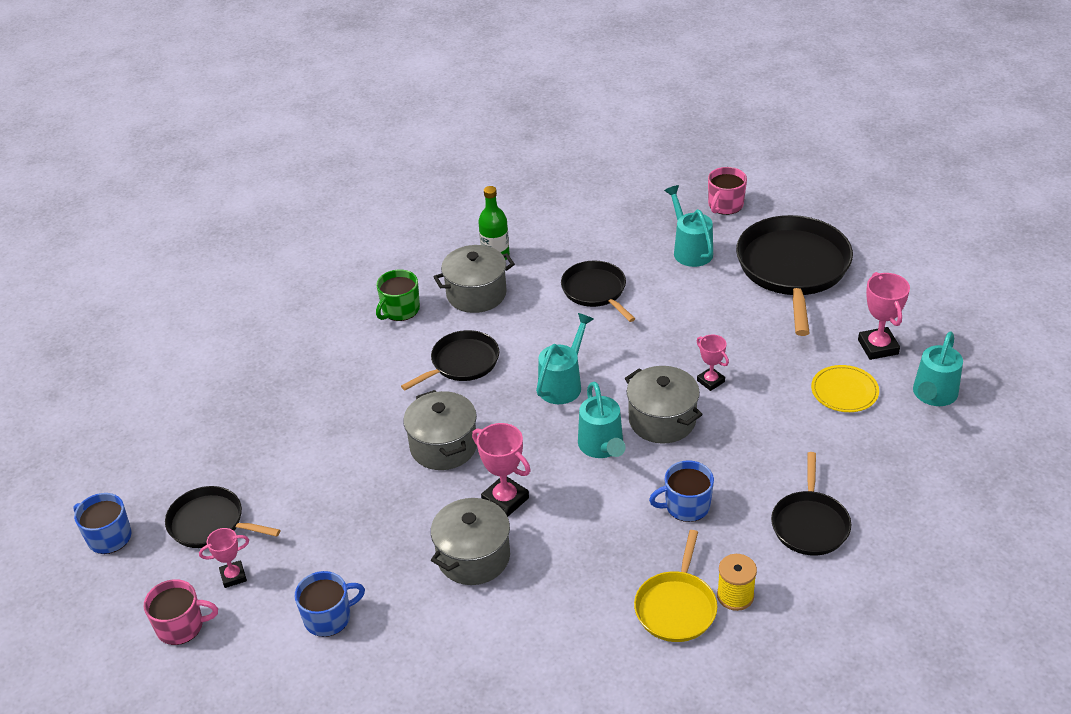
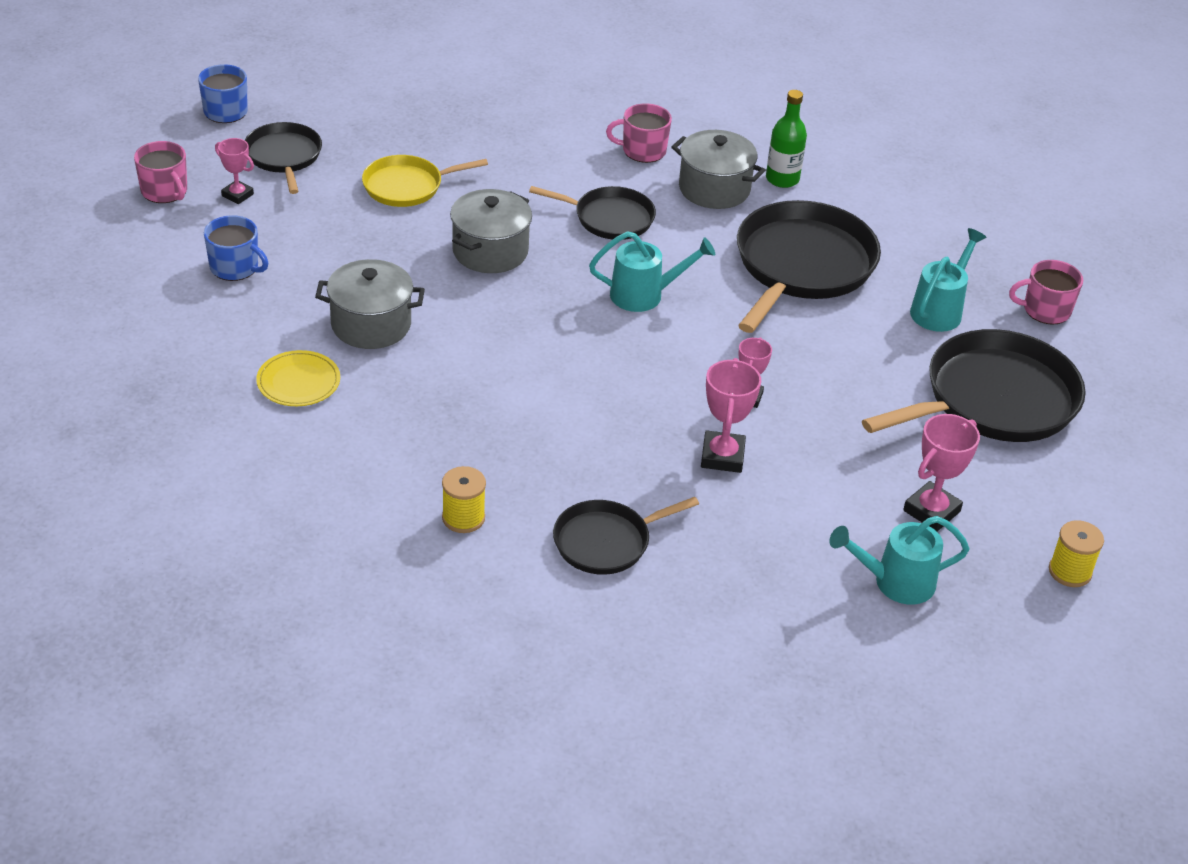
camera: 50 degrees right, 0 degrees up
(400, 310) = (643, 150): green mug -> pink mug
(505, 500) = (457, 316): pink trophy -> pink trophy (722, 456)
(596, 291) = (802, 266): black pan -> black pan, size x1.78
(602, 447) = (582, 354): turquoise watering can -> none
(662, 420) = (657, 382): grey pot -> none
(676, 607) = (416, 481): yellow pan -> yellow pan (407, 186)
(686, 506) = (553, 441): blue mug -> none
(844, 391) = (831, 506): yellow plate -> yellow plate (298, 382)
(967, 313) = (1070, 571): none -> yellow spool

